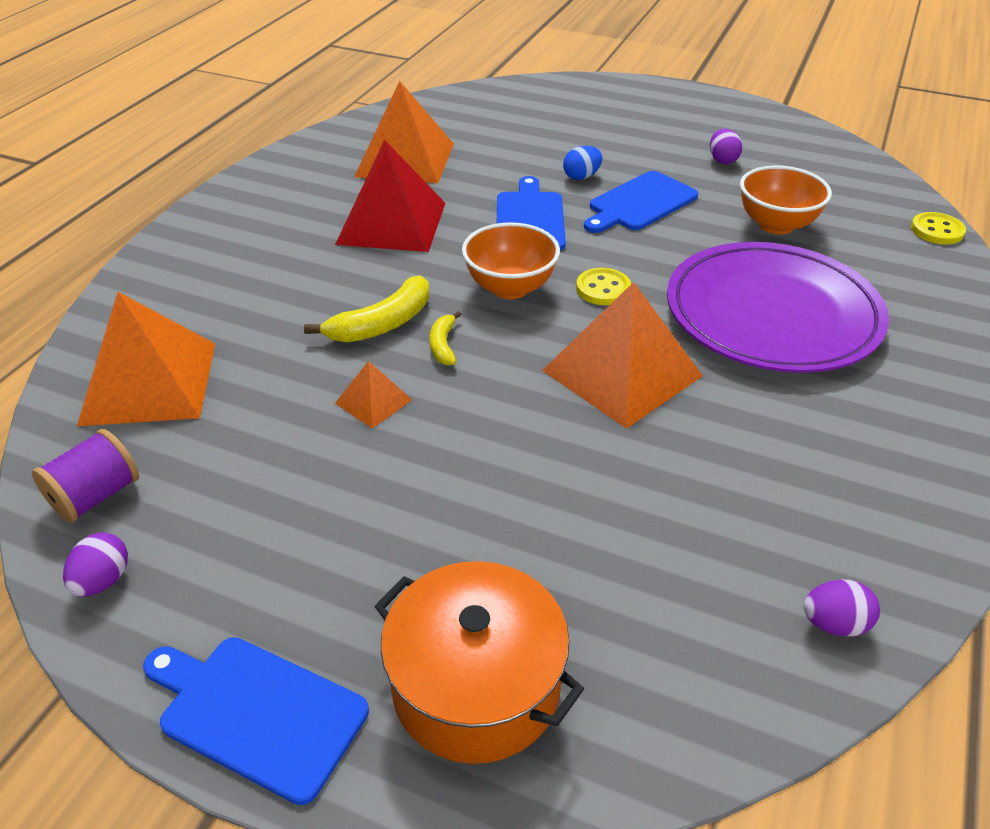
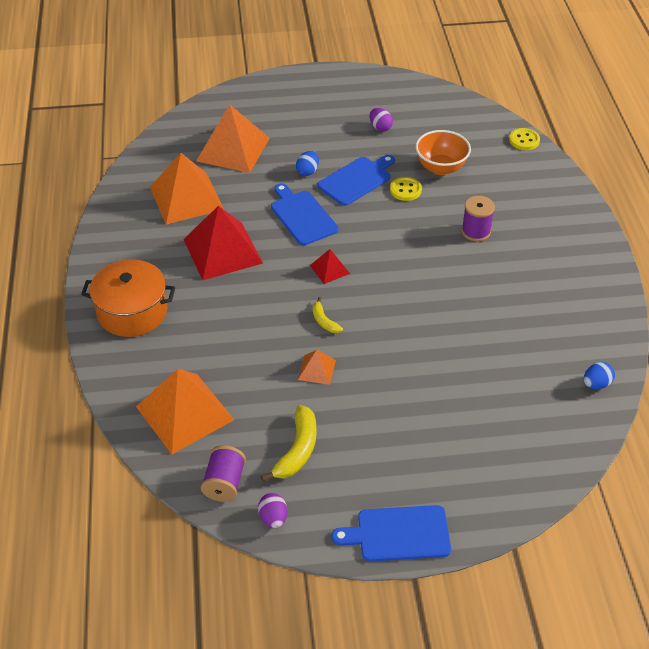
camera: 30 degrees left, 5 degrees up
(382, 324) = (279, 322): yellow banana -> yellow banana (297, 450)
(476, 686) = (477, 478): orange pot -> orange pot (132, 312)
(510, 288) = (329, 269): orange bowl -> red pyramid
(603, 289) = (380, 249): yellow button -> yellow button (405, 190)
(621, 373) = (427, 299): orange pyramid -> orange pyramid (233, 149)
(640, 203) = (356, 180): blue cutting board -> blue cutting board turned 150 degrees counterclockwise
(772, 314) = (476, 231): purple plate -> purple spool
(834, 624) = (596, 384): purple egg -> blue egg

